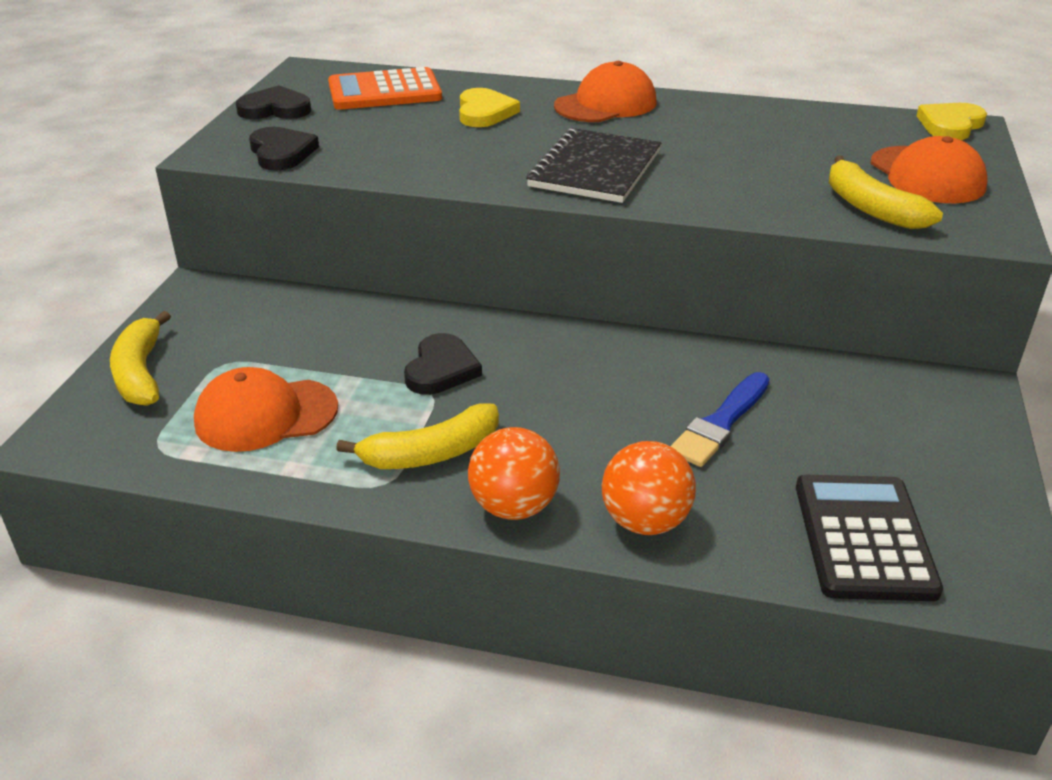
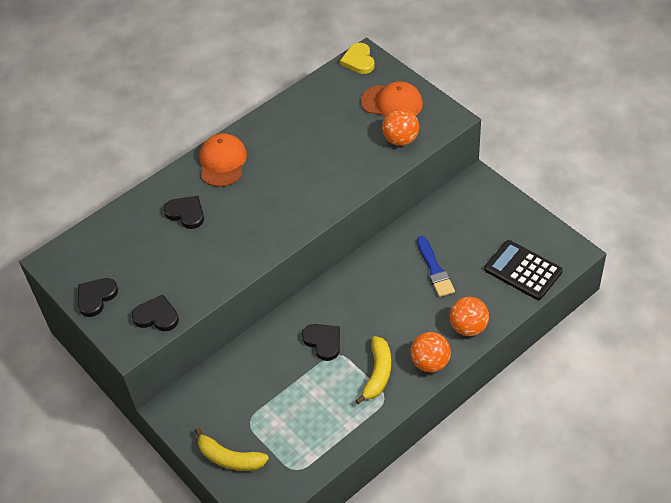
camera: 50 degrees left, 15 degrees up
(266, 415) = (304, 421): orange cap -> none
(384, 91) = (118, 241): orange calculator -> none
(484, 112) = (186, 213): yellow heart -> black heart
(595, 169) = (286, 206): black notebook -> none
(871, 208) = (401, 139): yellow banana -> orange ball

